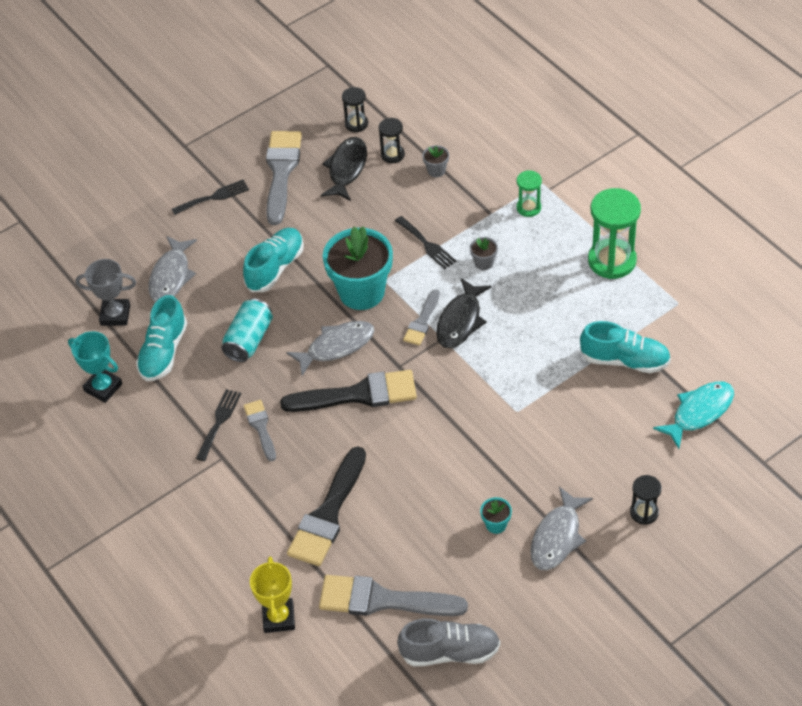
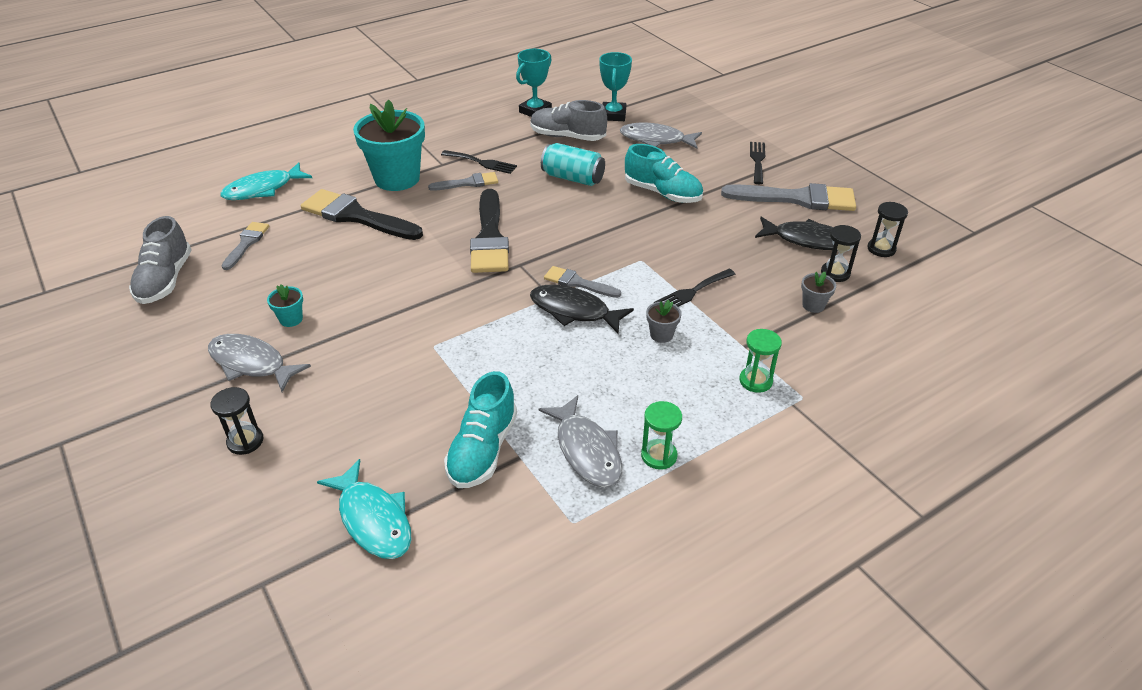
camera: 90 degrees right, 10 degrees down
(115, 315) = (613, 115): grey trophy -> turquoise trophy
(163, 352) = (567, 137): turquoise shoe -> grey shoe
(214, 197) = (757, 161): black fork -> black fork turned 150 degrees counterclockwise
(279, 618) = (263, 189): yellow trophy -> turquoise fish
(336, 347) = (554, 226): grey fish -> grey fish (586, 450)
(361, 292) = (625, 244): turquoise flower pot -> turquoise flower pot (397, 178)
(383, 600) = (246, 243): grey brush -> grey brush, size x0.54
(612, 260) = (659, 456): green hourglass -> green hourglass, size x0.53

